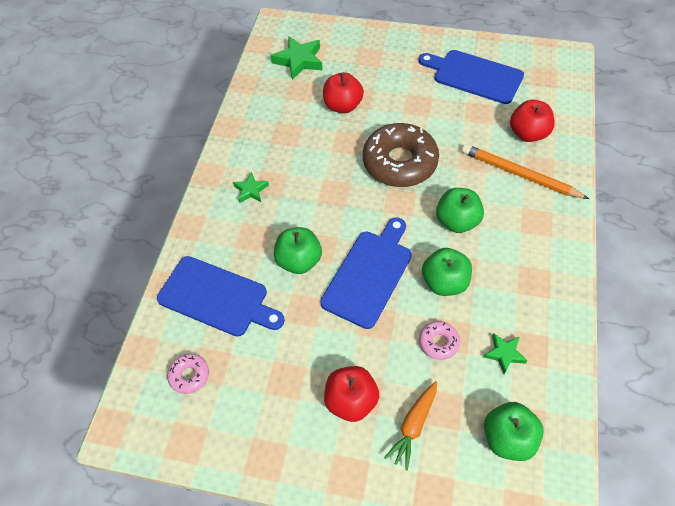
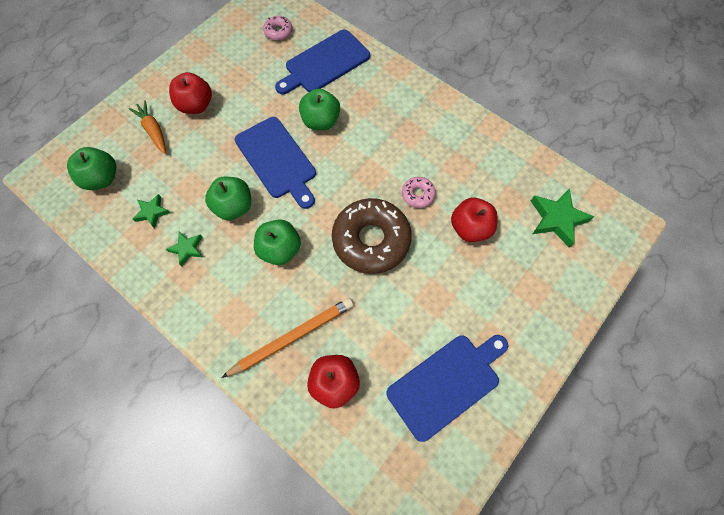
camera: 115 degrees right, 10 degrees up
(251, 190) = (409, 117): green star -> green star (187, 249)
(438, 342) = (193, 175): pink donut -> pink donut (418, 194)

